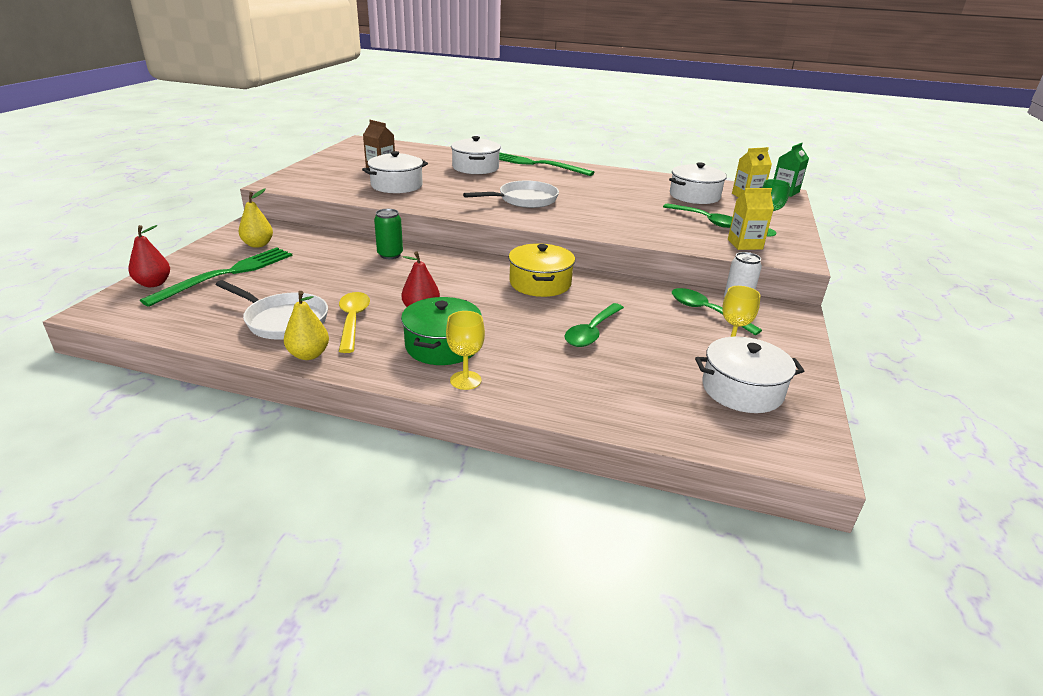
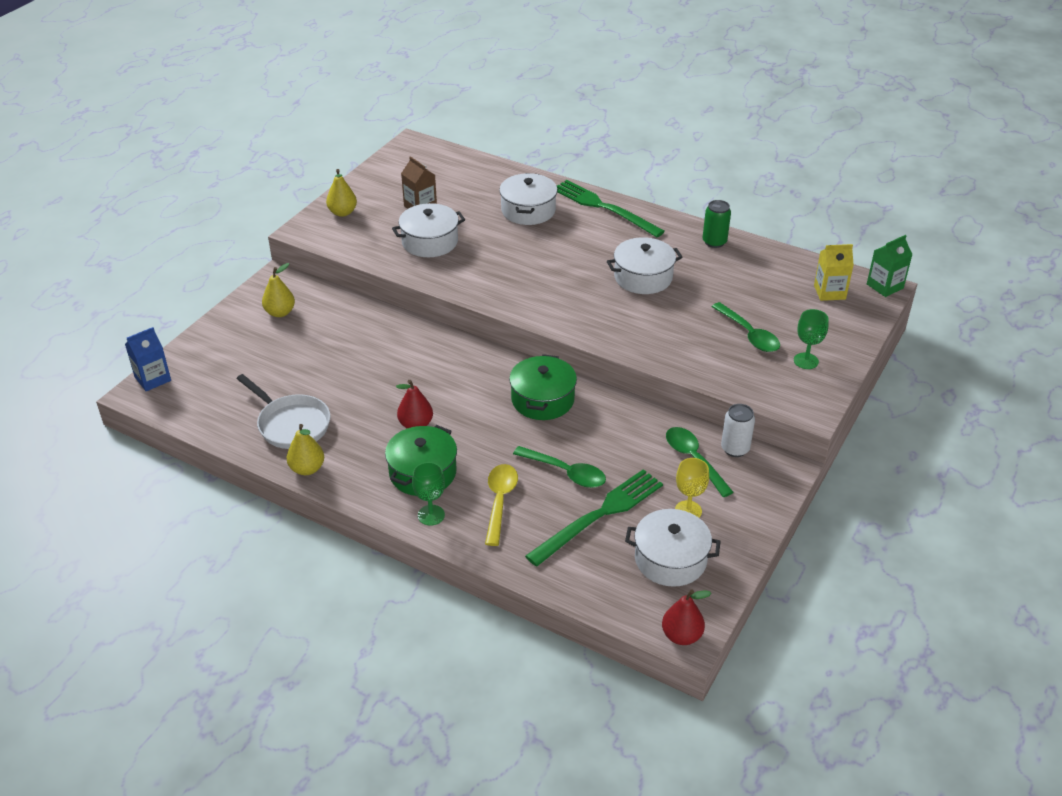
camera: 15 degrees right, 10 degrees up
(116, 298) = (153, 379): none -> blue carton
(153, 283) = (184, 362): red pear -> red pear (681, 636)
(226, 275) = (247, 356): green fork -> green fork (598, 516)
(310, 174) = (342, 212): none -> yellow pear
(353, 321) = (351, 431): yellow spoon -> yellow spoon (500, 501)
(390, 255) = (405, 341): green can -> green can (714, 242)
(465, 380) = (431, 515): yellow goblet -> green goblet
(524, 200) = (560, 280): white pan -> none
(540, 283) = (542, 399): yellow pot -> green pot
(592, 332) = (566, 472): green spoon -> green spoon turned 105 degrees counterclockwise
(694, 196) = (764, 287): white pot -> white pot (643, 277)
(745, 244) = (768, 380): yellow carton -> none

